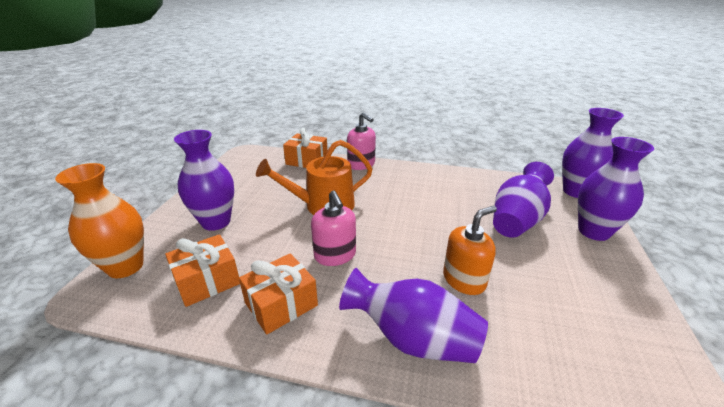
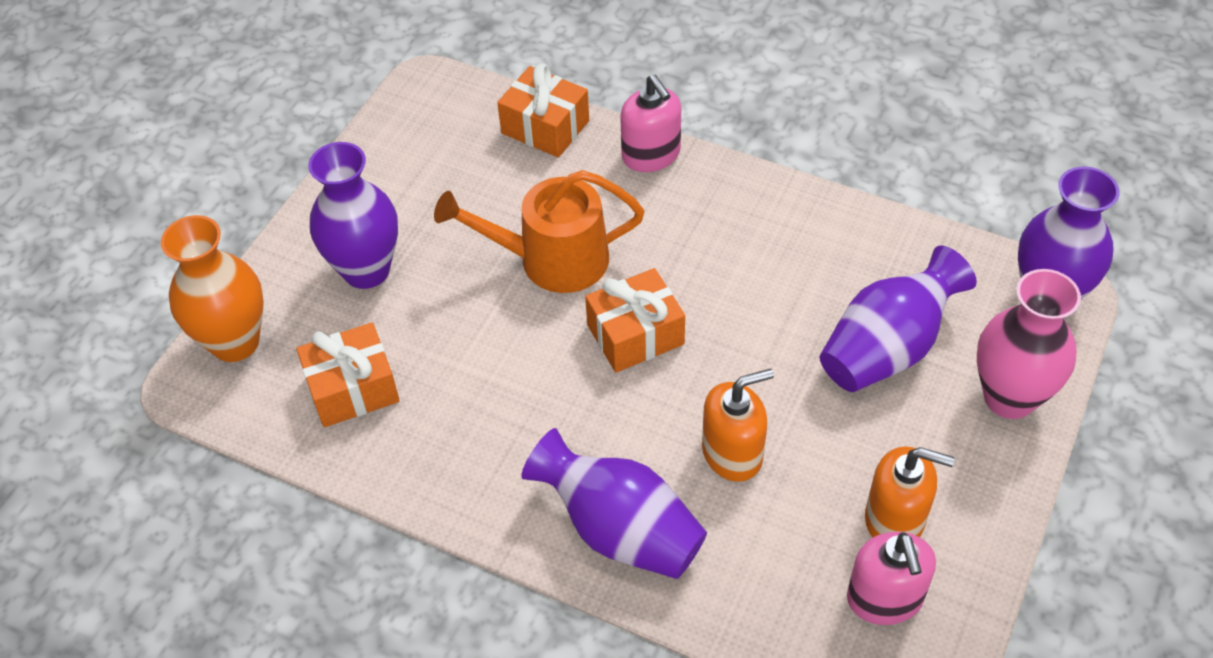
camera: 15 degrees right, 20 degrees up
(281, 304) = (453, 446): orange gift -> orange gift (635, 334)
(335, 255) = (548, 373): pink soap dispenser -> pink soap dispenser (885, 598)
(583, 300) = (895, 519): none -> orange soap dispenser
(593, 231) = (1009, 397): purple vase -> pink vase

